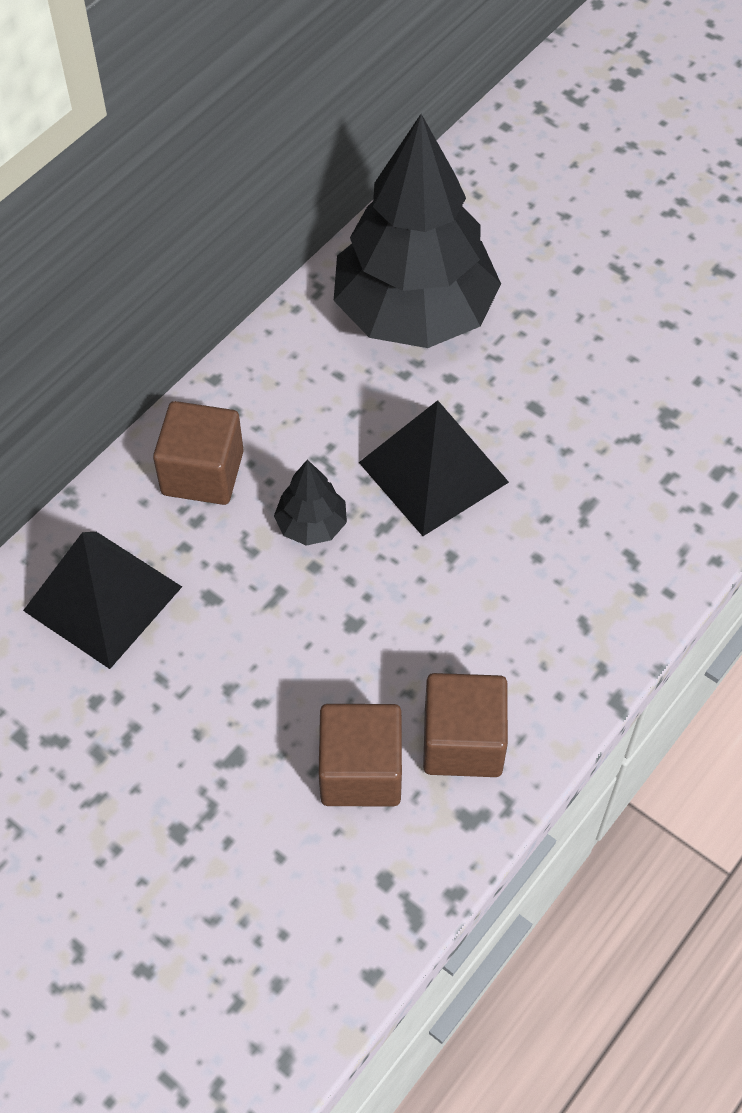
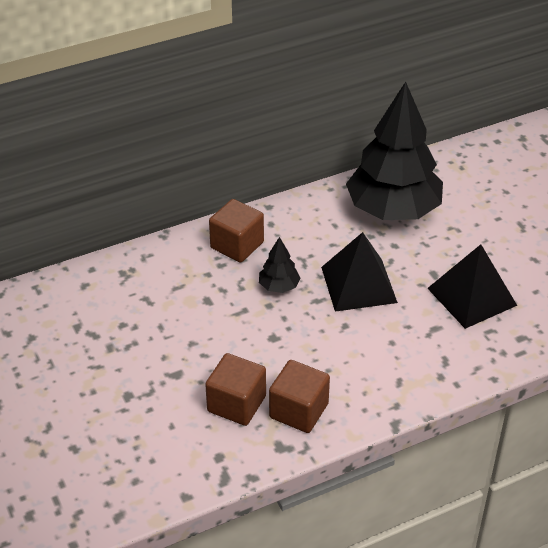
camera: 25 degrees right, 15 degrees down
(103, 598) = (153, 282): black pyramid -> black pyramid (472, 296)

